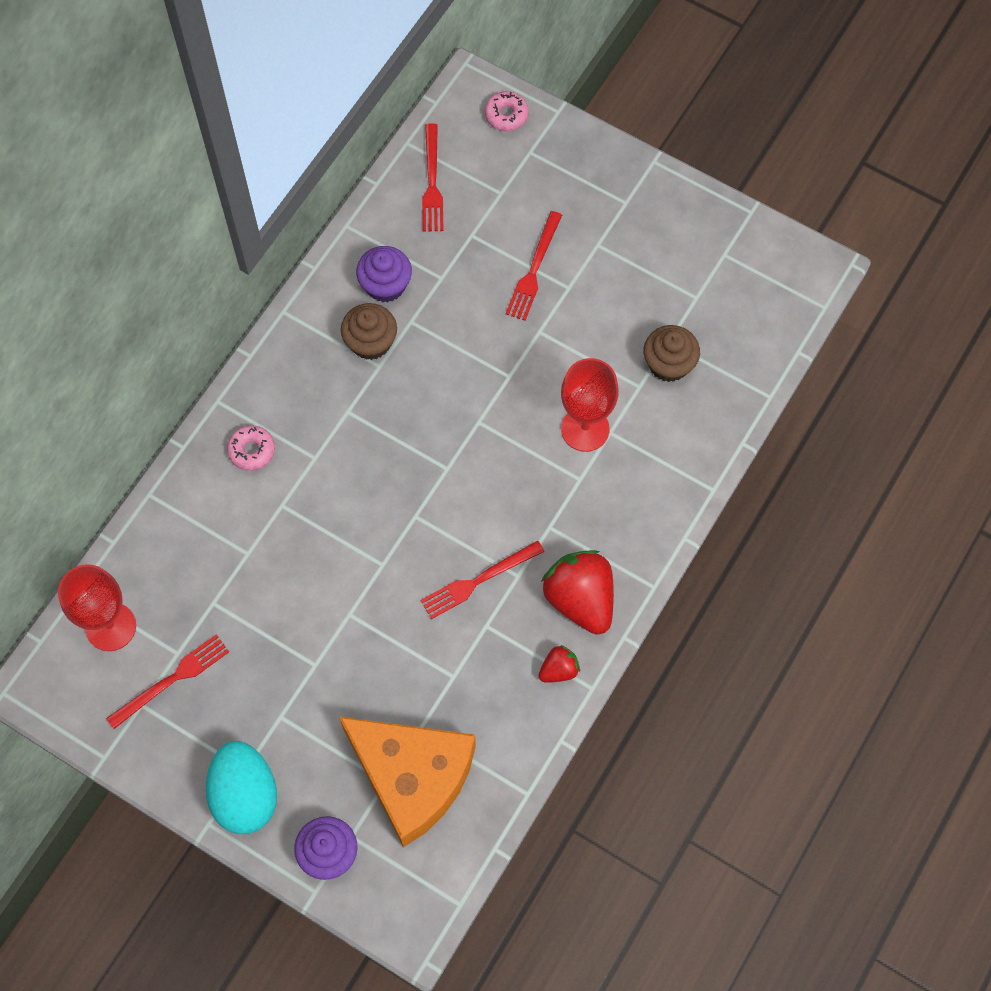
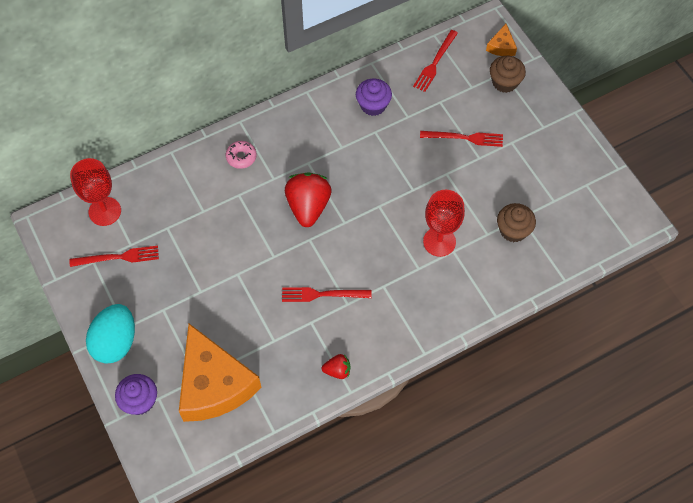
camera: 30 degrees right, 5 degrees down
(370, 342) = (345, 132): brown cupcake -> brown cupcake (504, 82)
(506, 115) = (501, 46): pink donut -> orange cheese
(534, 269) = (465, 138): red fork -> red fork turned 135 degrees counterclockwise
(580, 599) = (375, 337): red strawberry -> red strawberry (308, 207)

